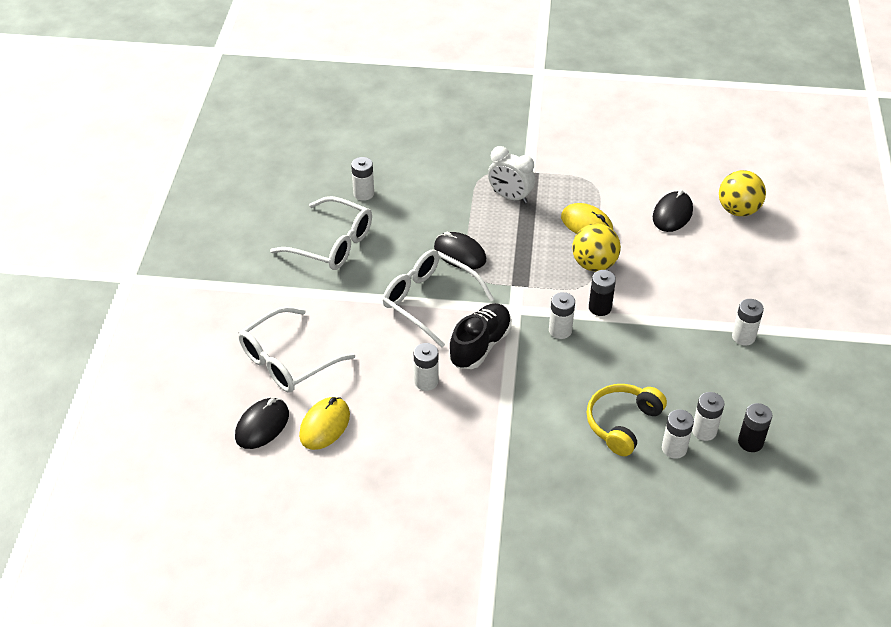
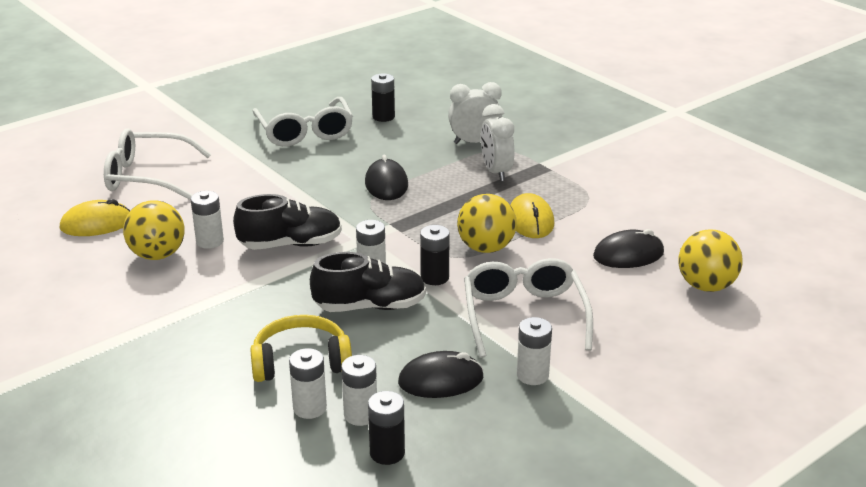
camera: 45 degrees right, 15 degrees down
(262, 425) = (62, 200): black mouse -> black mouse (441, 380)
(363, 193) = (383, 117): white battery -> black battery
(411, 417) = (157, 255): none -> yellow ball
(429, 301) = (307, 198): white glasses -> white glasses (524, 316)
(458, 178) = (474, 142): none -> white clock
(598, 356) = (370, 306): none -> black shoe

